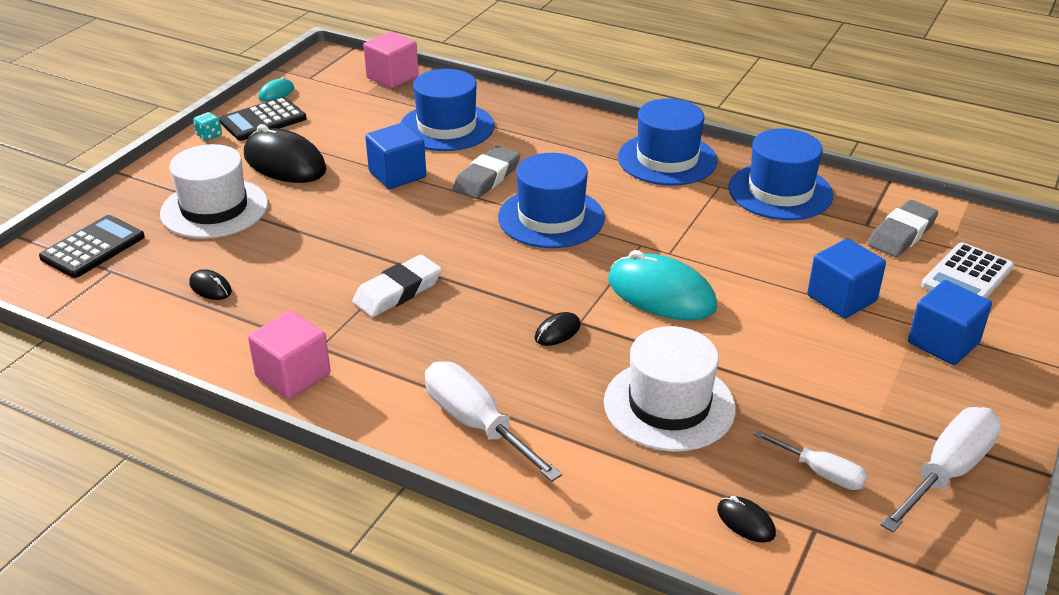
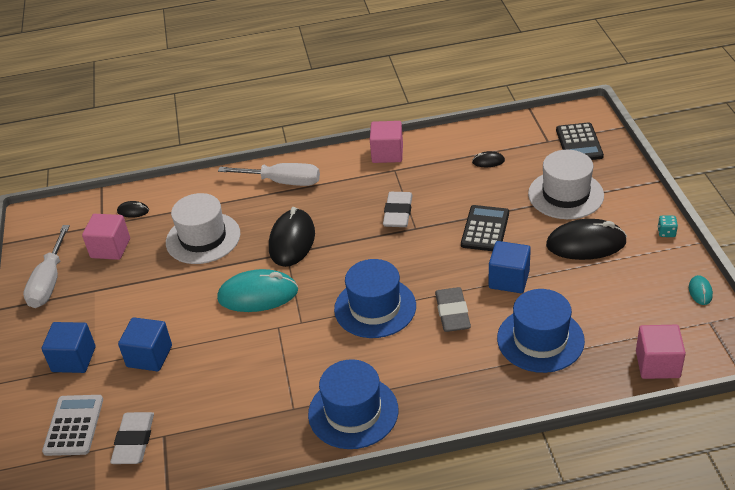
camera: 145 degrees right, 5 degrees up
(263, 120) = (661, 264): black calculator -> black calculator (485, 229)
(557, 332) = (292, 241): black mouse -> black mouse, size x2.22
(780, 192) = (245, 431): blue hat -> none
(821, 473) = (110, 248): white screwdriver -> pink cube
(901, 234) = (134, 441): grey eraser -> white eraser

